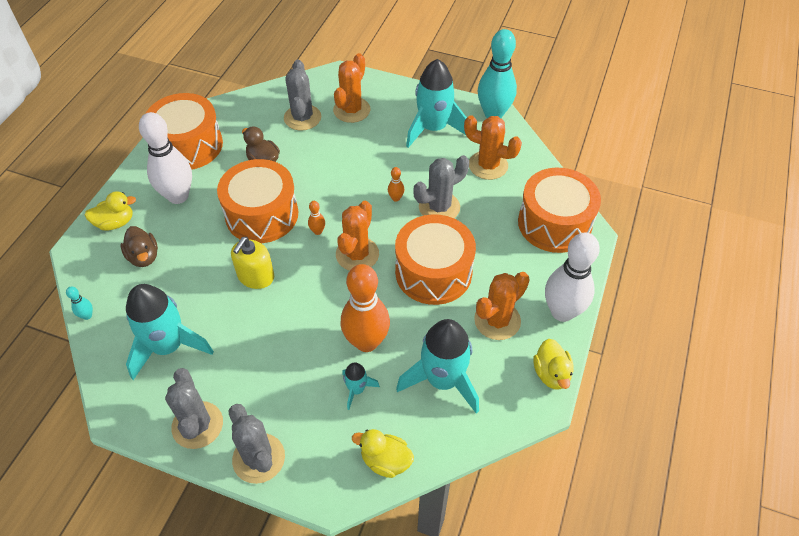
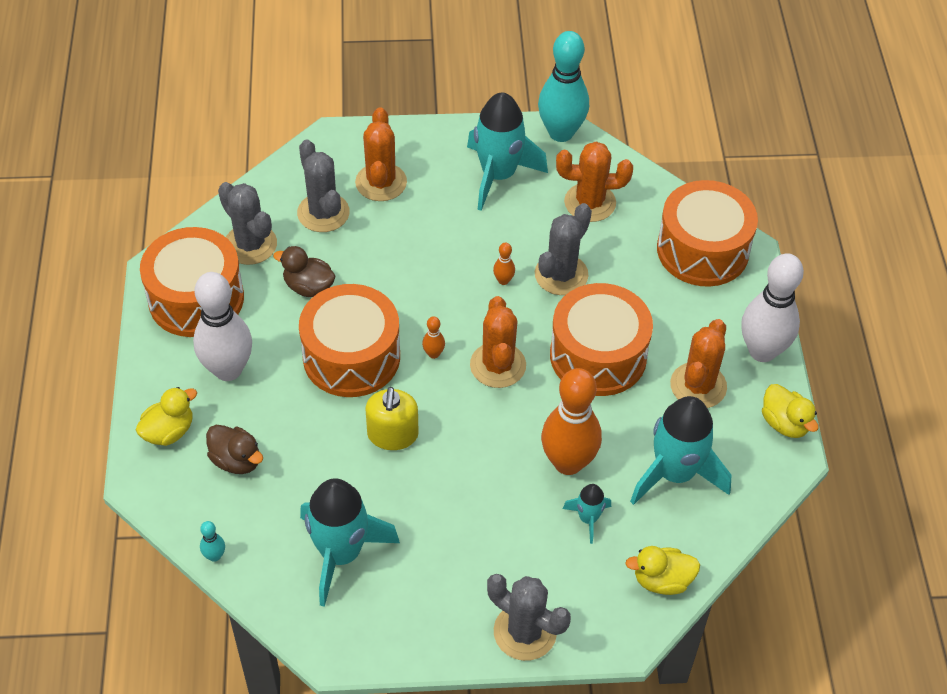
camera: 25 degrees left, 0 degrees up
(197, 425) = (433, 625): grey cactus -> grey cactus (250, 244)

